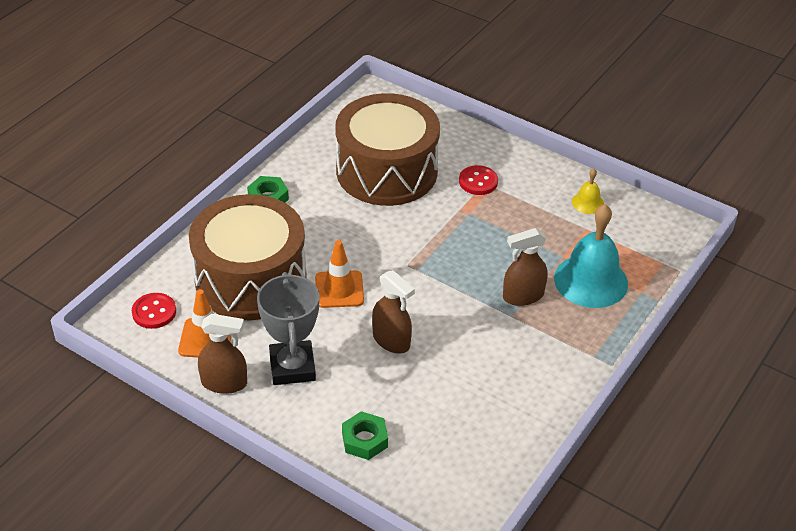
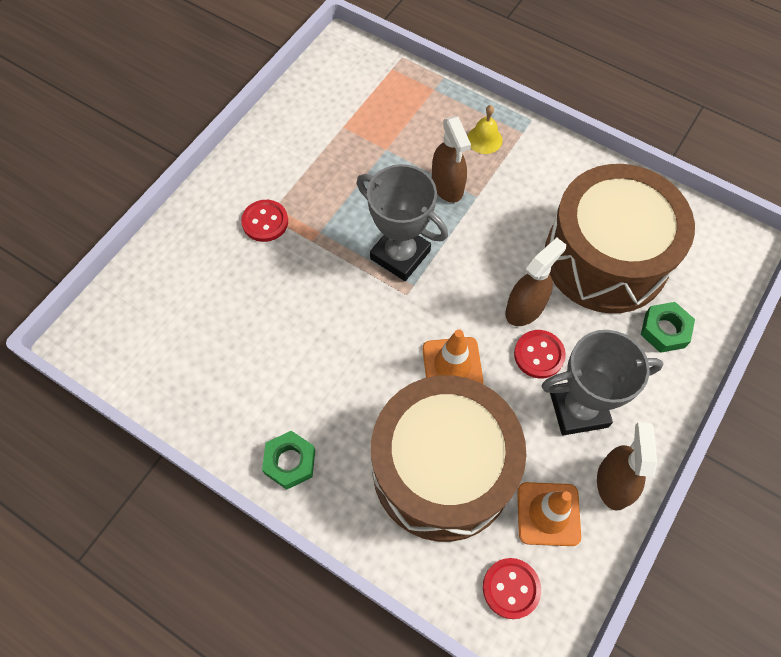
camera: 90 degrees left, 20 degrees up
(345, 346) = (539, 355): none -> red button
(386, 171) = (242, 319): brown drum -> brown drum (606, 258)
(446, 262) = (400, 255): none -> grey trophy
(587, 203) = (303, 122): yellow bell -> yellow bell (484, 139)
(591, 280) = (421, 127): turquoise bell -> none

